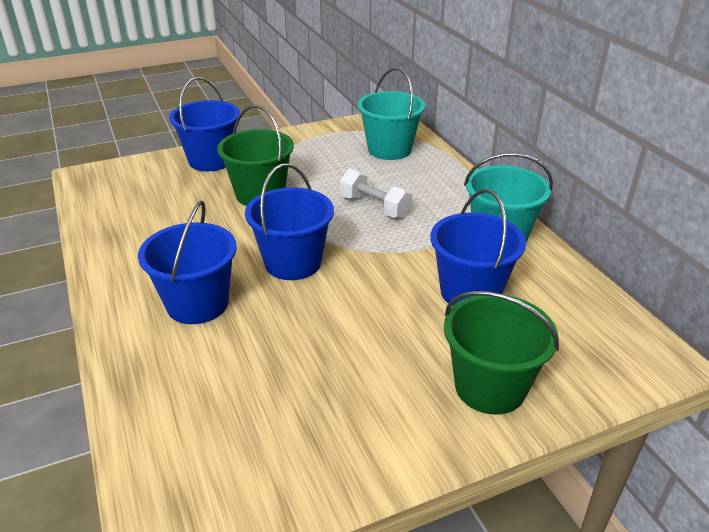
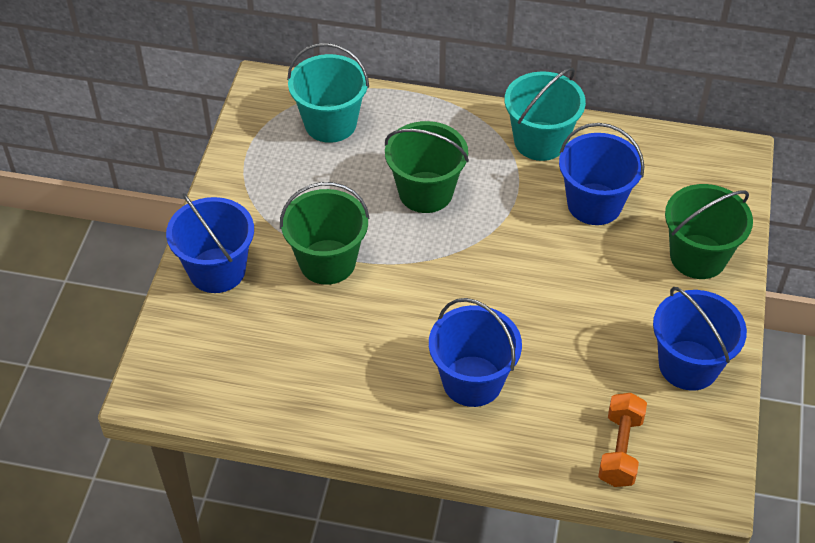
camera: 55 degrees left, 15 degrees up
(179, 433) = (620, 450): none -> orange dumbbell
(293, 263) = (465, 291): blue bucket -> blue bucket (688, 365)
(375, 207) = (425, 192): white dumbbell -> green bucket

